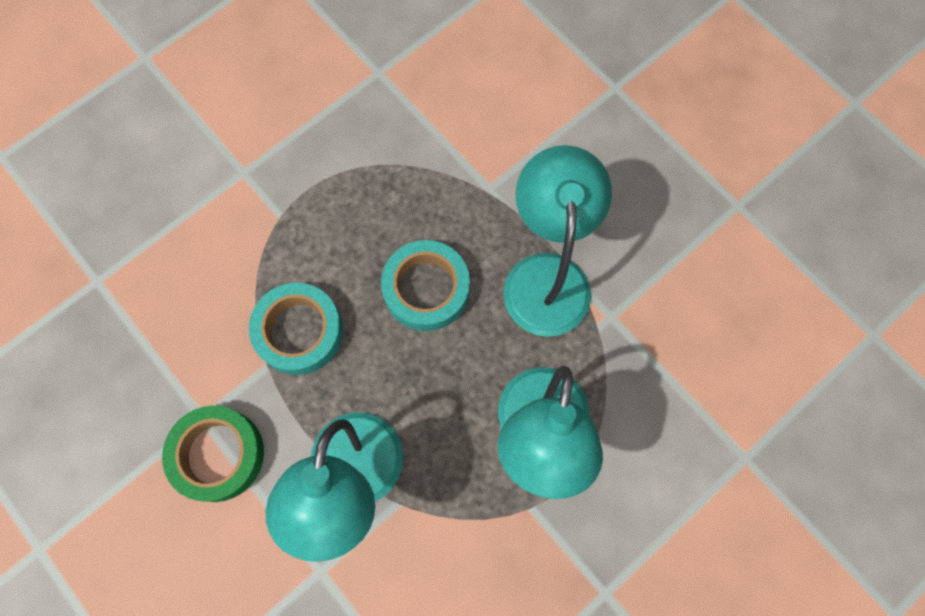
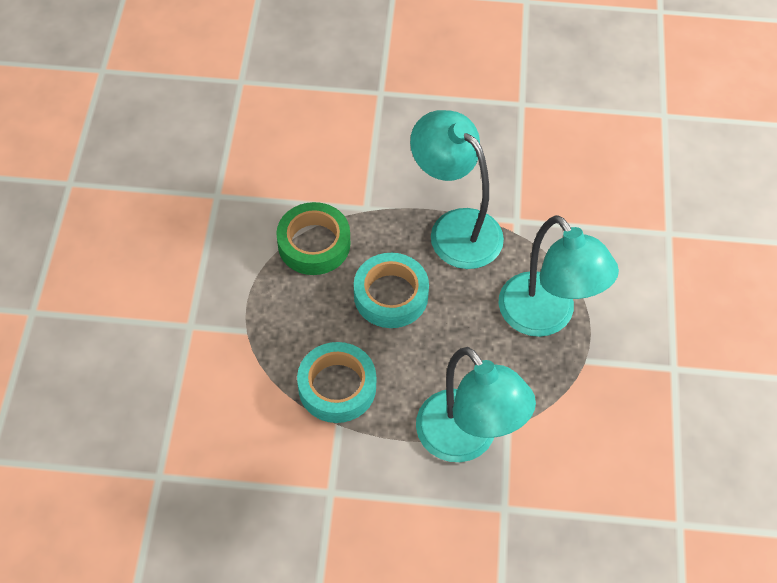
camera: 45 degrees left, 15 degrees down
(218, 455) = (365, 503): green tape -> green tape (314, 244)

